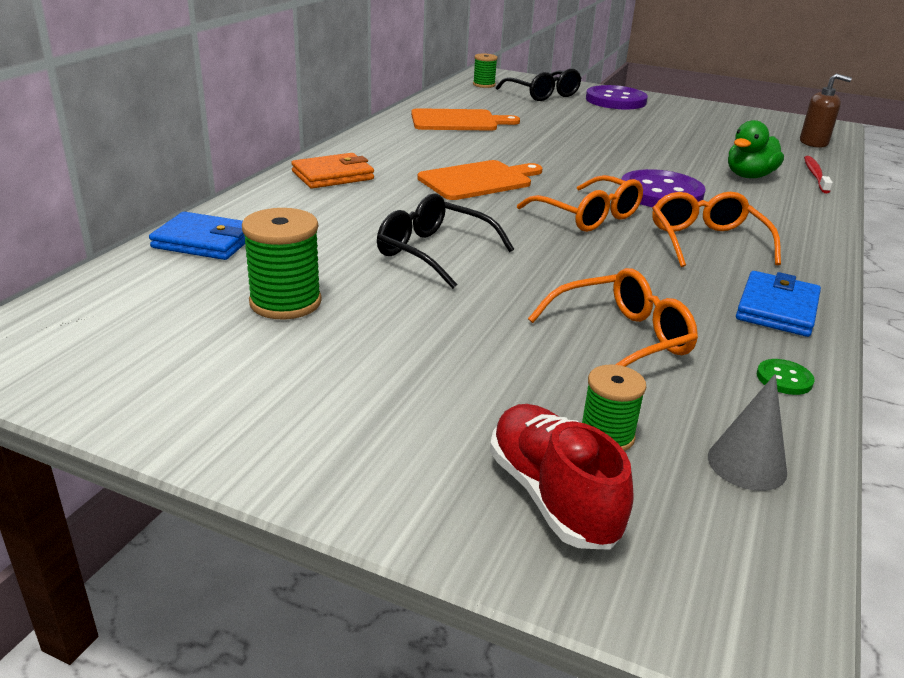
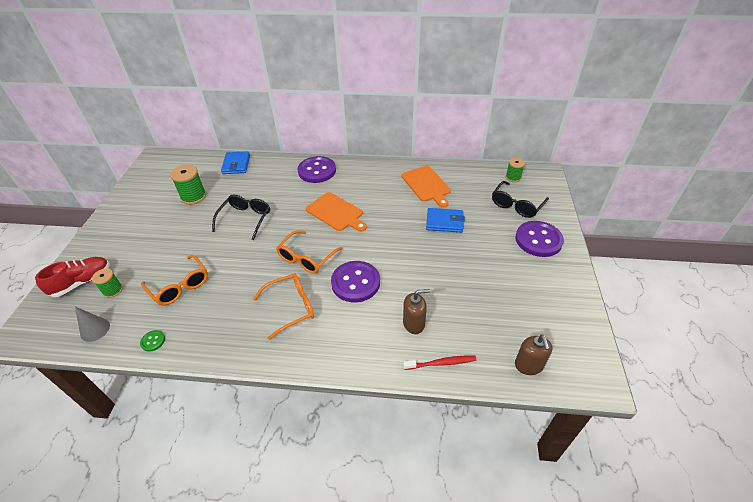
camera: 75 degrees right, 15 degrees up
(333, 175) = (317, 171): orange wallet -> purple button
(749, 176) = (414, 323): green duck -> brown soap dispenser
(777, 309) = (218, 339): blue wallet -> blue wallet (444, 222)

